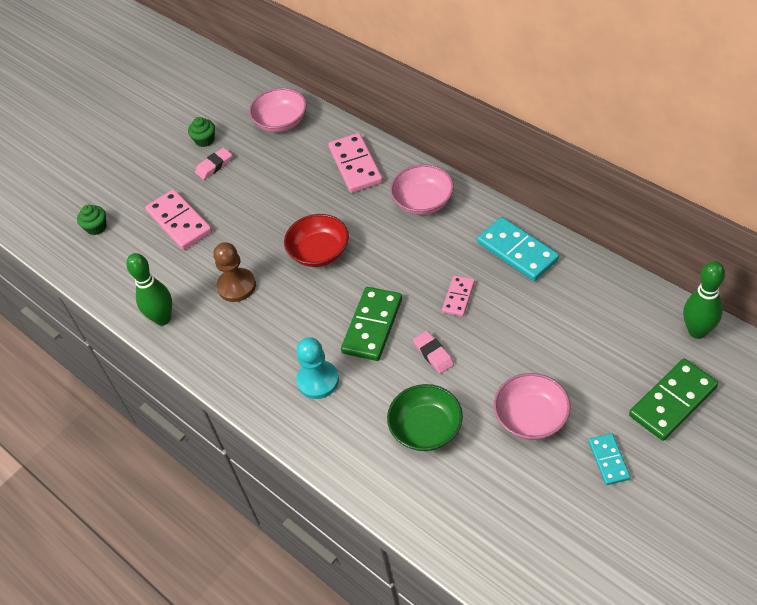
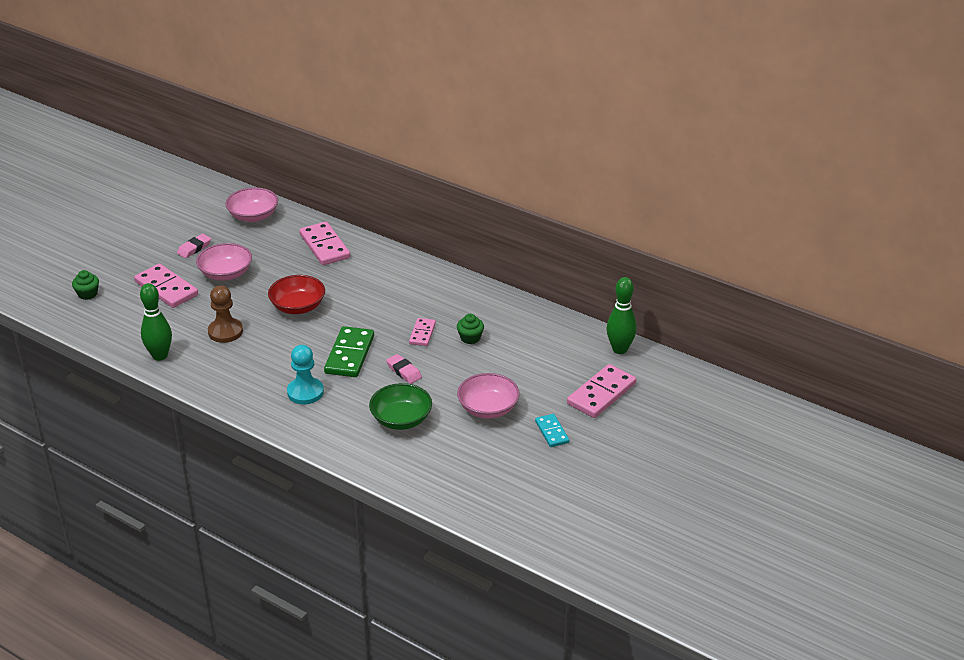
camera: 15 degrees left, 15 degrees down
(205, 140) = (183, 230): green cupcake -> green cupcake (470, 338)
(423, 201) = (387, 270): pink bowl -> pink bowl (226, 274)
(517, 251) = (470, 302): turquoise domino -> none
(672, 401) = (601, 394): green domino -> pink domino

